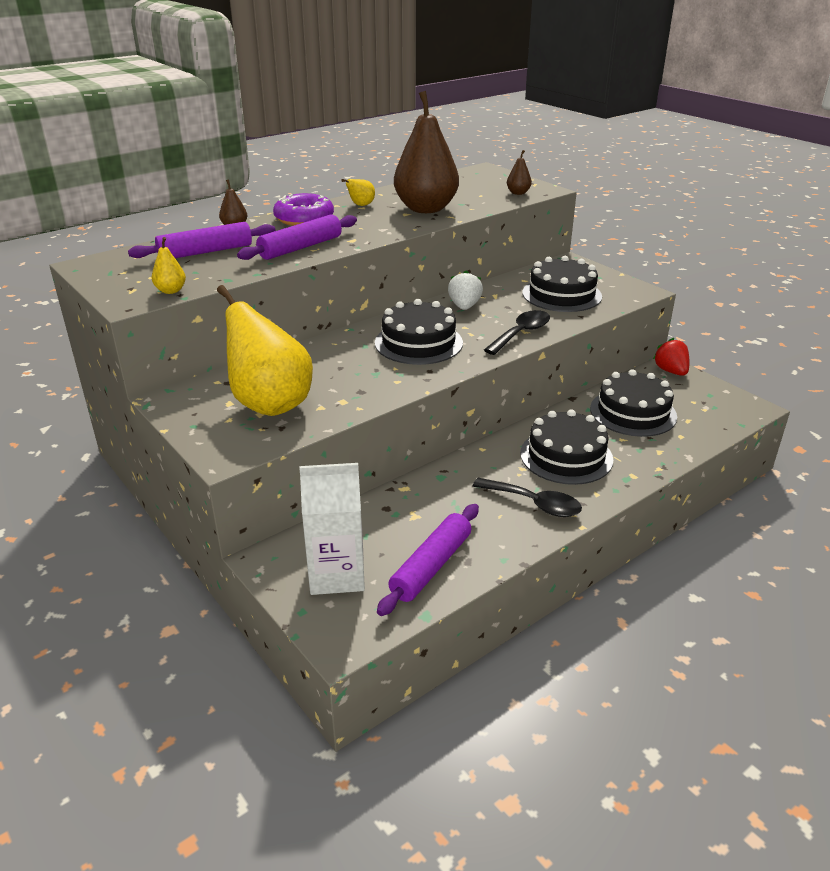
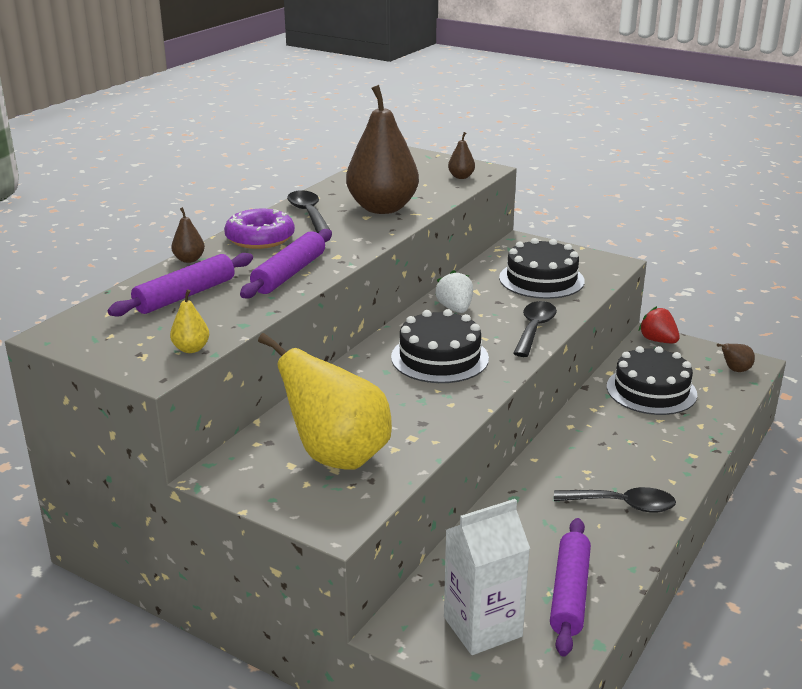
camera: 20 degrees left, 5 degrees down
(360, 205) = (308, 213): yellow pear -> black spoon
(566, 456) = (620, 449): black cake -> none
(729, 410) = (735, 370): none -> brown pear

